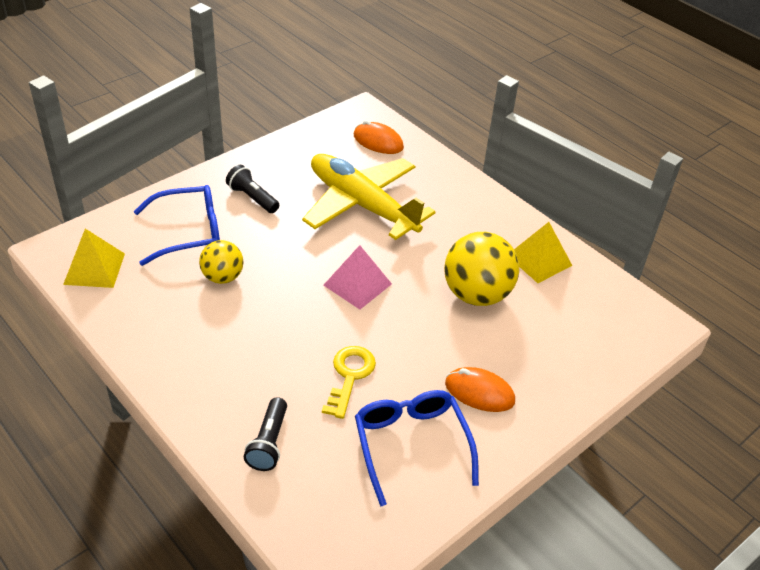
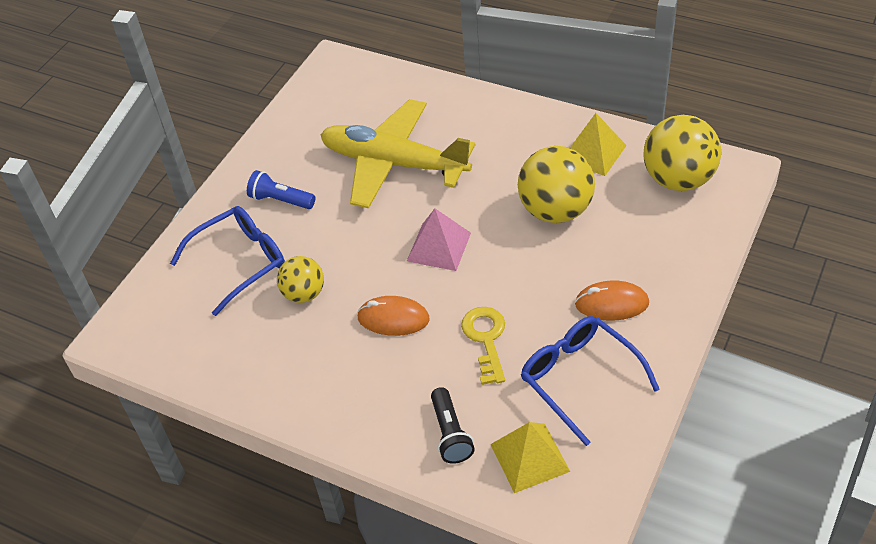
camera: 15 degrees left, 5 degrees up
(94, 268) = (169, 339): yellow pyramid -> yellow pyramid (529, 457)
(252, 198) = (281, 200): black flashlight -> blue flashlight
(378, 142) = (369, 90): orange mouse -> orange mouse (393, 319)
(603, 311) = (678, 179): none -> yellow ball

